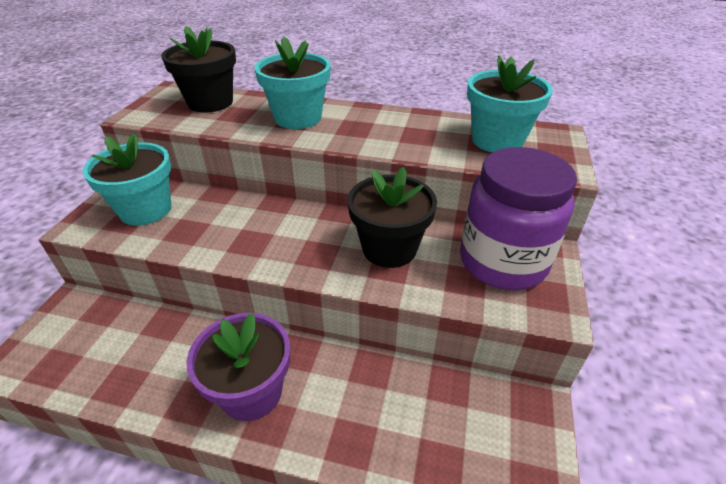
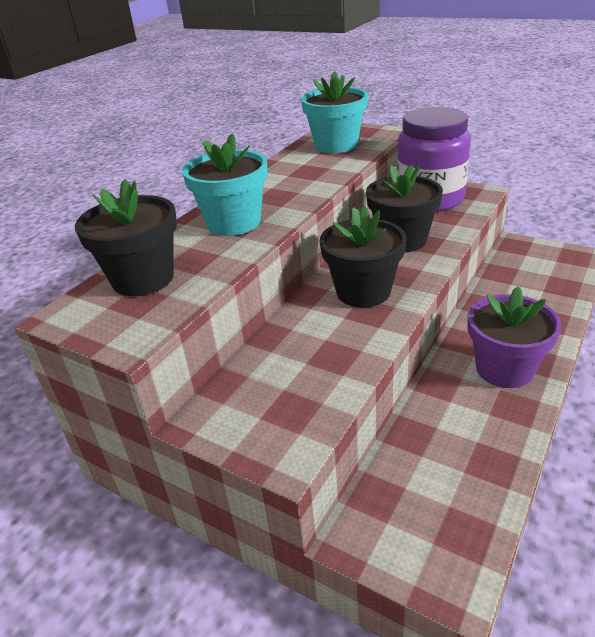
camera: 70 degrees left, 5 degrees down
(145, 210) = (275, 393): turquoise flower pot -> none
(283, 234) = (363, 291): none -> black flower pot

